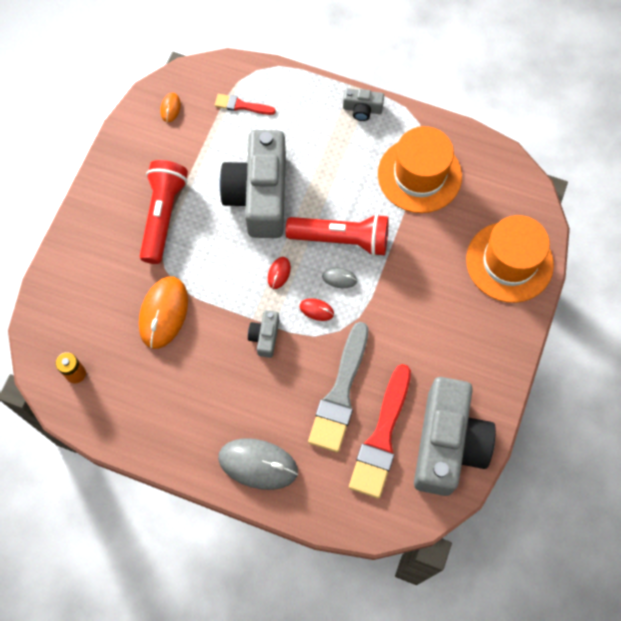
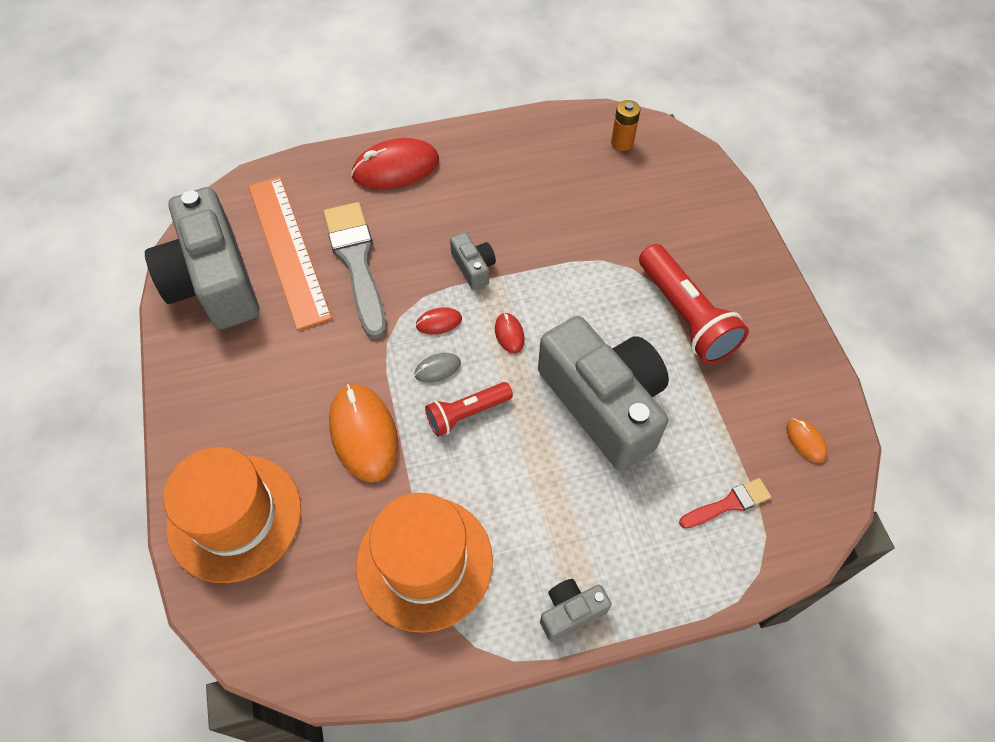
camera: 145 degrees right, 10 degrees down
(163, 313) = (592, 230): orange mouse -> orange mouse (363, 434)
(258, 464) = (396, 168): grey mouse -> red mouse
(341, 239) = (467, 413): red flashlight -> red flashlight, size x0.60
(381, 437) = (288, 249): red brush -> orange ruler

